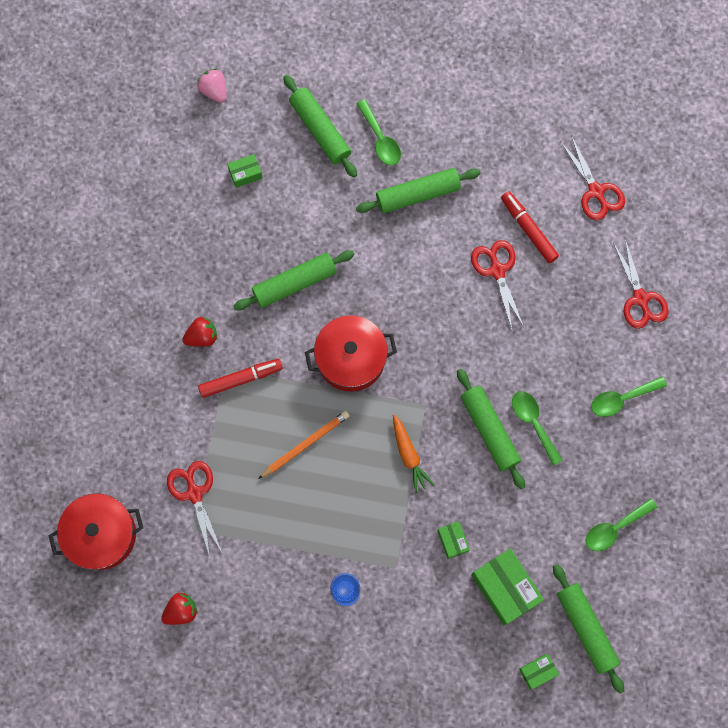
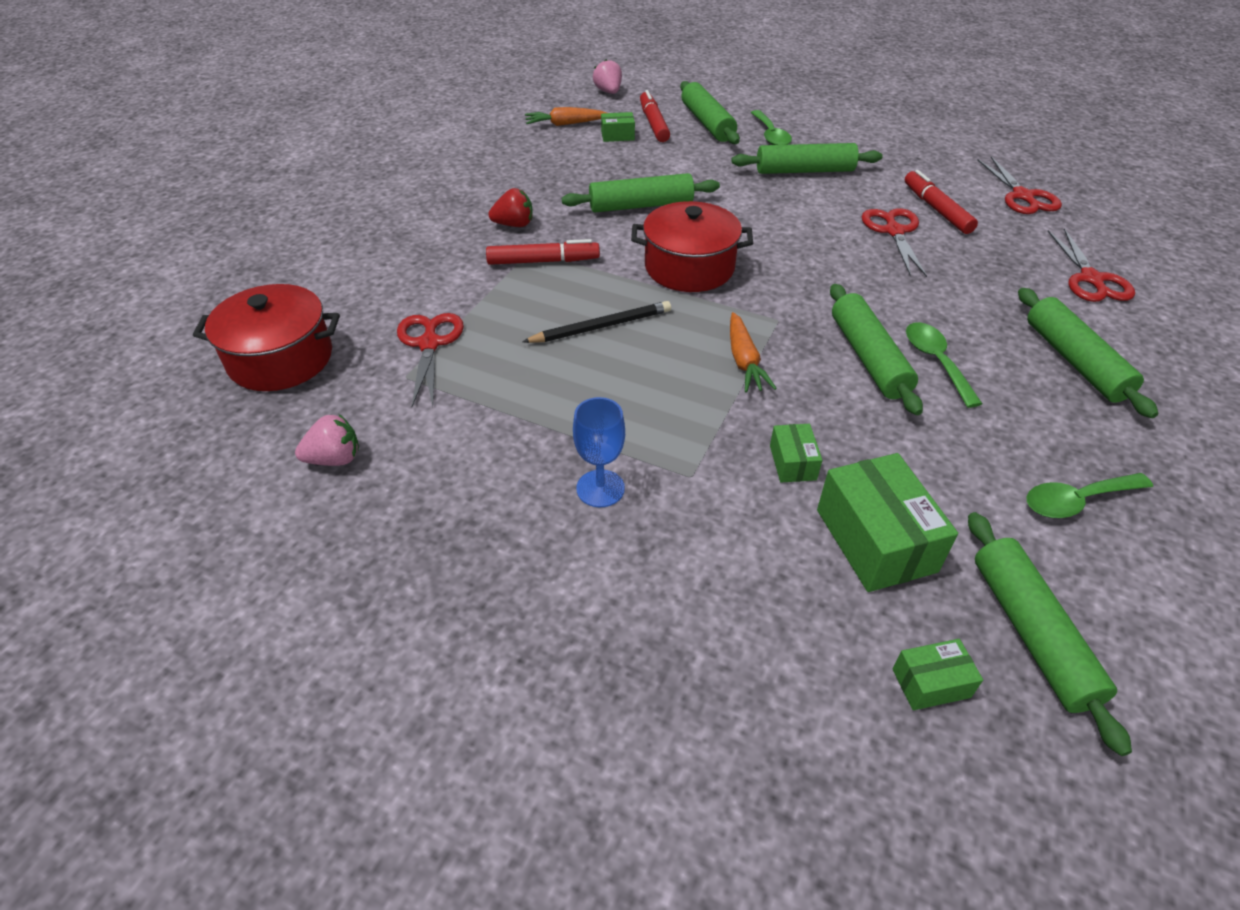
camera: 15 degrees right, 30 degrees down
(181, 611) = (335, 459): red strawberry -> pink strawberry
(192, 164) = (565, 124): none -> orange carrot
(272, 143) = (653, 123): none -> red marker
(305, 444) = (601, 326): orange pencil -> black pencil
(622, 399) = (1074, 361): green spoon -> green rolling pin

